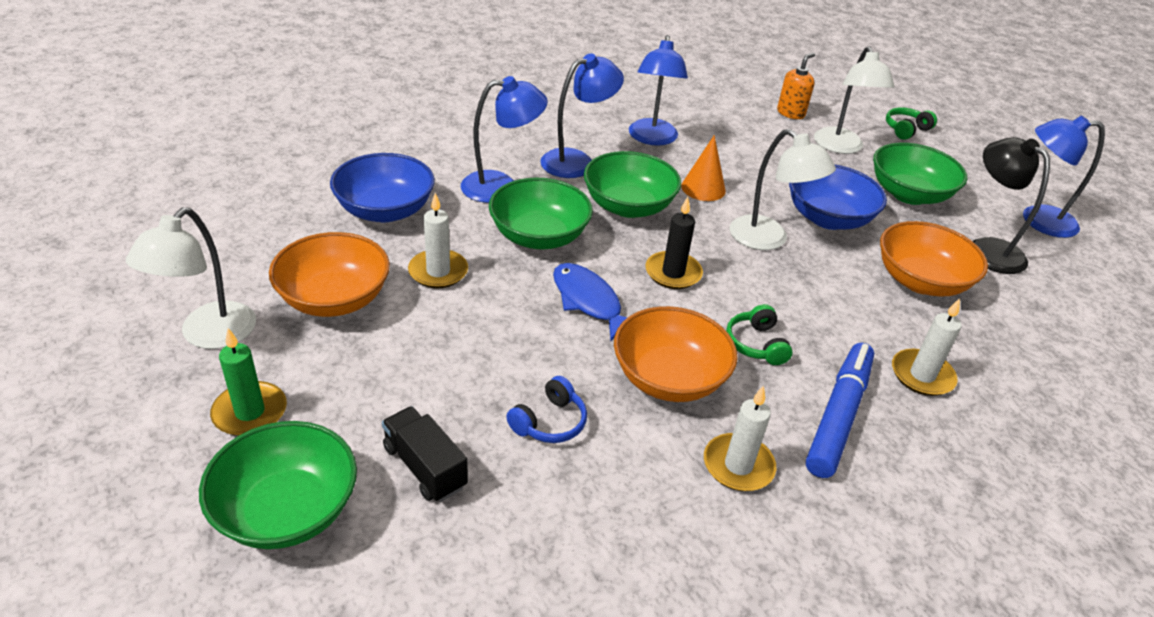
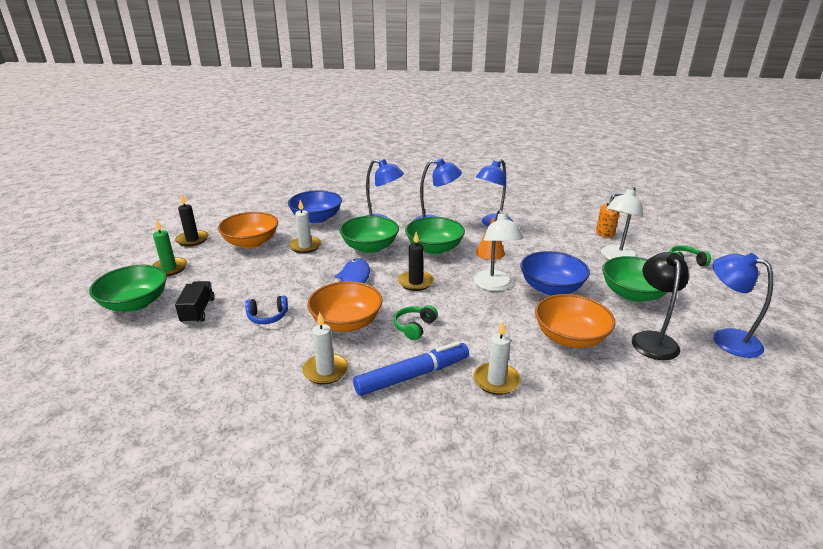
camera: 40 degrees right, 10 degrees down
(208, 335) = (192, 240): white lamp -> black candle

